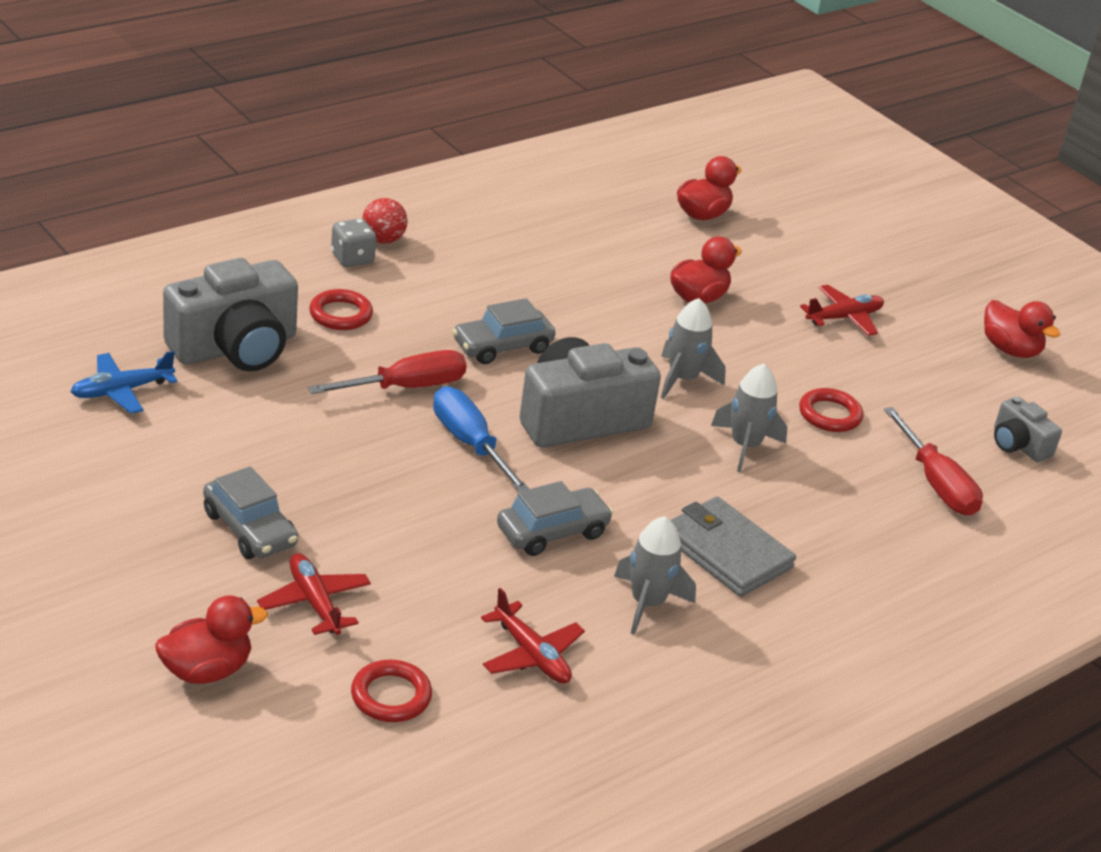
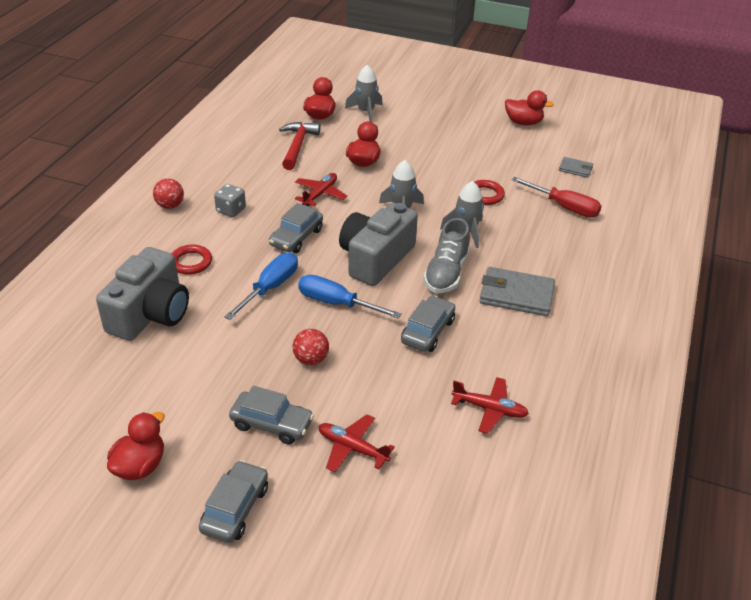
camera: 30 degrees left, 5 degrees up
(121, 391) = (108, 378): blue plane -> none
(121, 588) = (235, 508): none -> grey car
(207, 670) = (337, 530): red duck -> red duck (140, 466)
(352, 258) = (164, 225): grey dice -> grey dice (231, 210)
(369, 487) = (311, 359): none -> red ball
(391, 696) = (448, 480): red ring -> none
(406, 387) = (270, 288): red screwdriver -> blue screwdriver
(627, 239) = (297, 146): none -> red hammer
(647, 603) = (511, 345): grey rocket -> grey rocket (365, 112)
(658, 480) = (446, 273): none -> grey shoe
(844, 318) = (439, 140): red plane -> red plane (320, 194)
(1018, 445) = (575, 169): grey camera -> grey wallet

